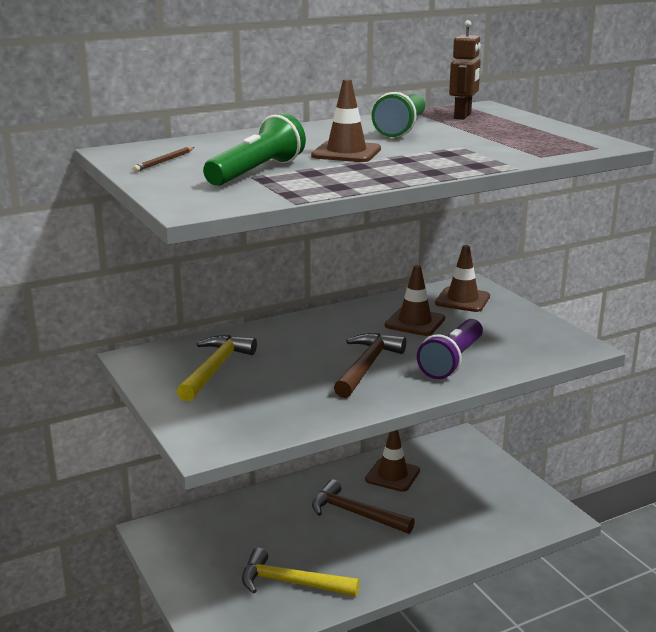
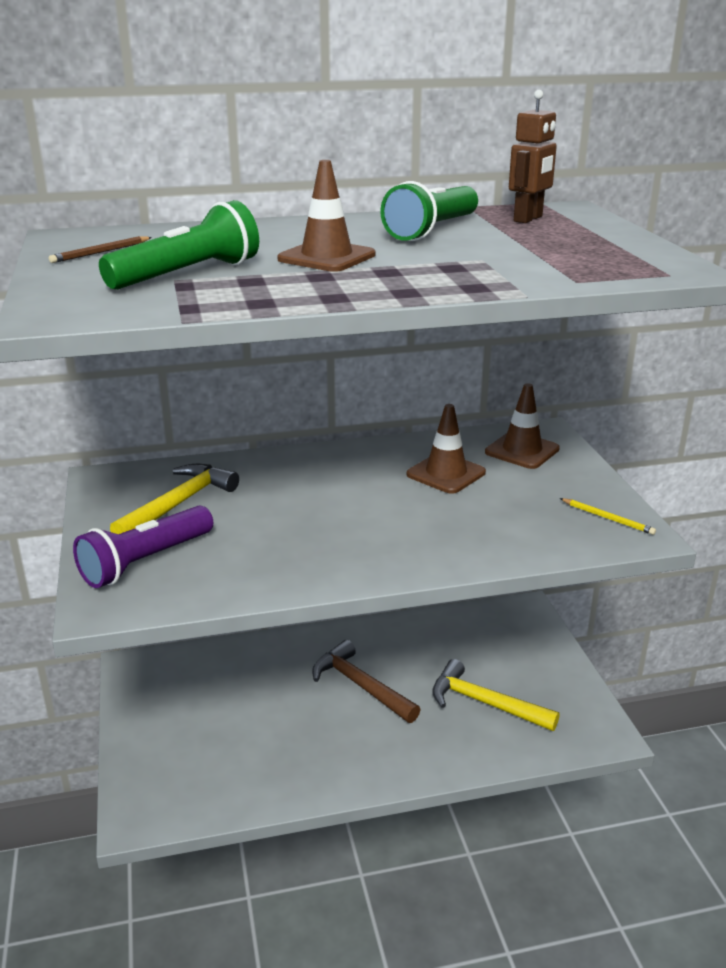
camera: 15 degrees right, 5 degrees up
(291, 583) = (250, 760): yellow hammer -> yellow hammer (485, 703)
(366, 366) = (352, 525): brown hammer -> none
(392, 475) = (424, 644): brown traffic cone -> none
(452, 361) = (460, 533): purple flashlight -> purple flashlight (145, 562)
(552, 338) = (608, 518): none -> yellow pencil

